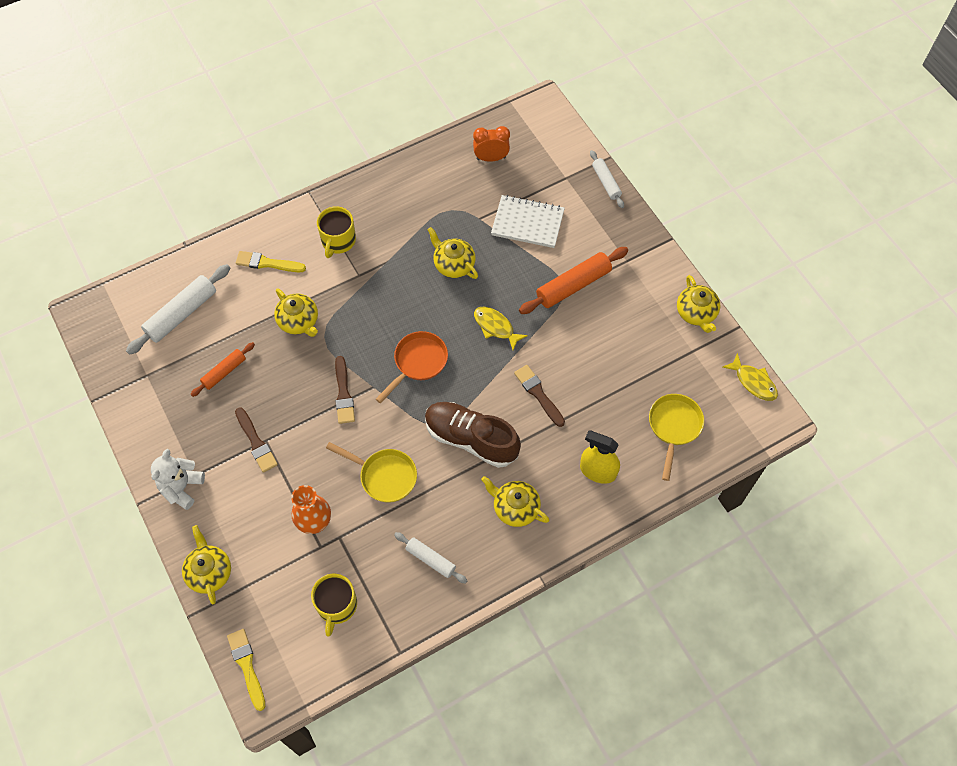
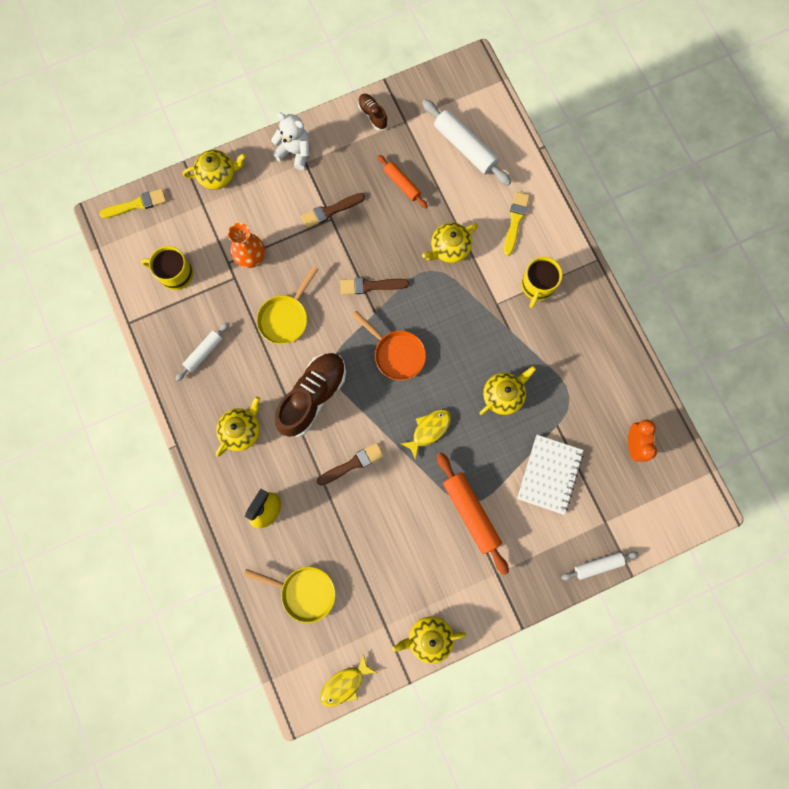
camera: 95 degrees right, 15 degrees up
(138, 409) = (372, 115): none -> brown shoe
(338, 241) = (537, 286): yellow mug -> yellow mug turned 90 degrees counterclockwise

